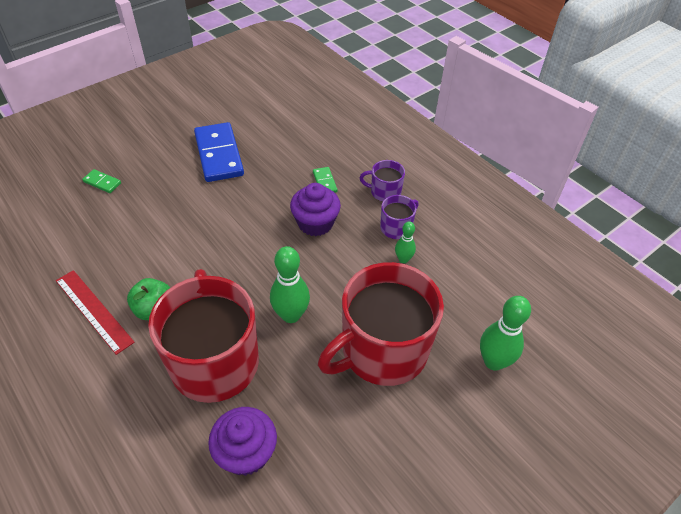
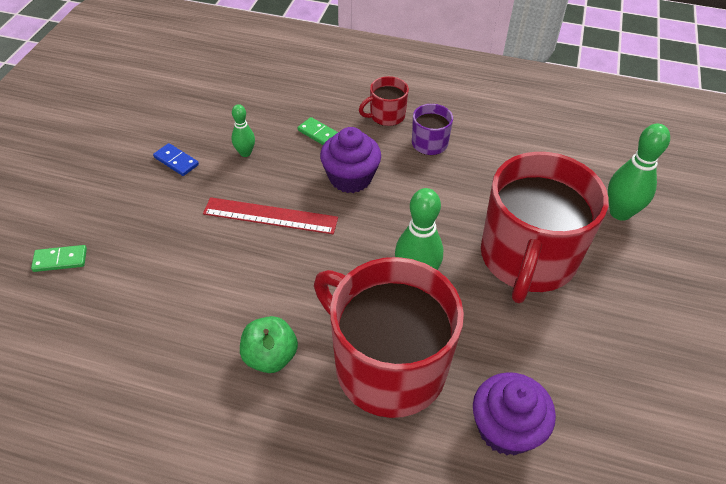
camera: 35 degrees left, 0 degrees up
(94, 310) = (200, 401): red ruler -> red ruler (270, 216)
(218, 155) = (176, 161): blue domino -> blue domino, size x0.44
(384, 192) = (386, 116): purple mug -> red mug
(403, 259) = (464, 168): green bowling pin -> green bowling pin (245, 153)

